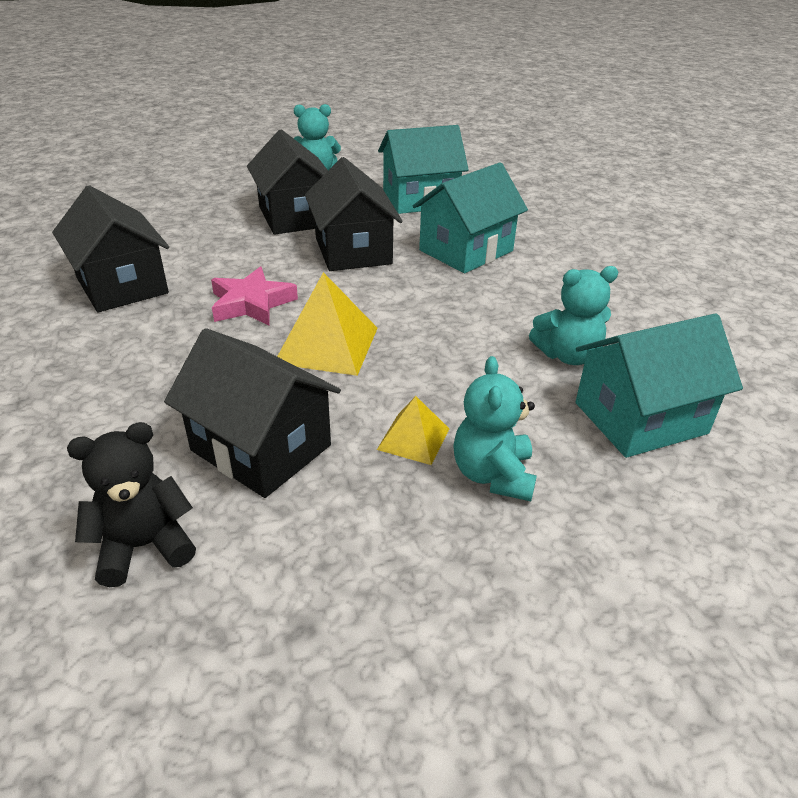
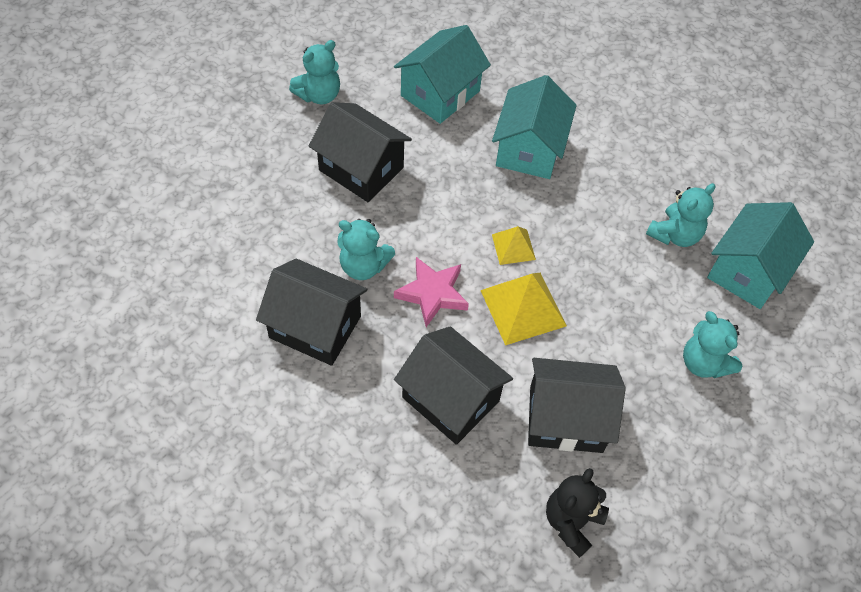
camera: 35 degrees left, 20 degrees up
(216, 266) = (363, 266): none -> turquoise teddy bear
(353, 251) = (448, 192): black house -> black house (450, 399)
(413, 439) = (642, 360): yellow pyramid -> yellow pyramid (513, 247)

